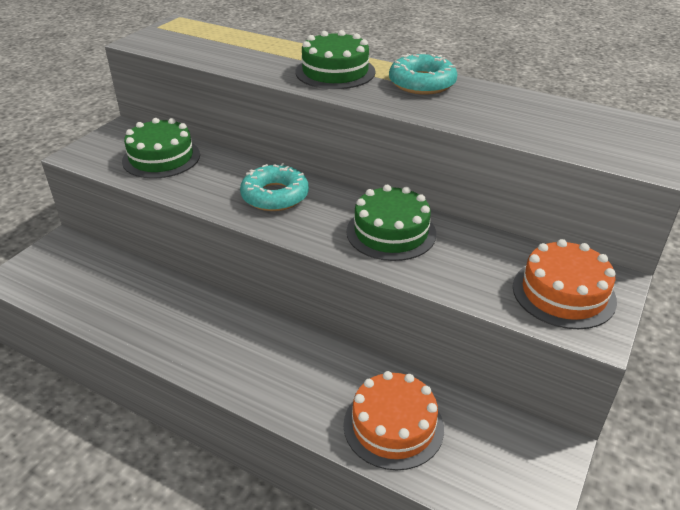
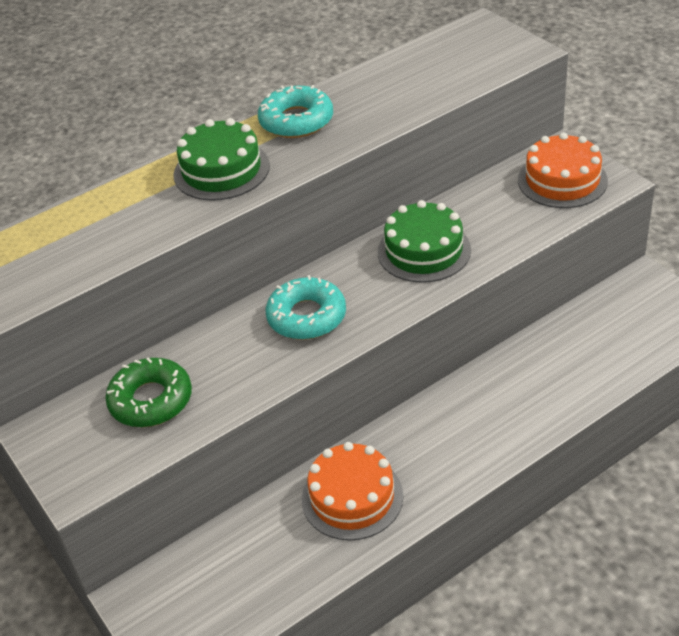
camera: 60 degrees left, 5 degrees up
(161, 158) = (151, 400): green cake -> green donut
(393, 426) = (584, 364): orange cake -> orange cake (352, 497)

